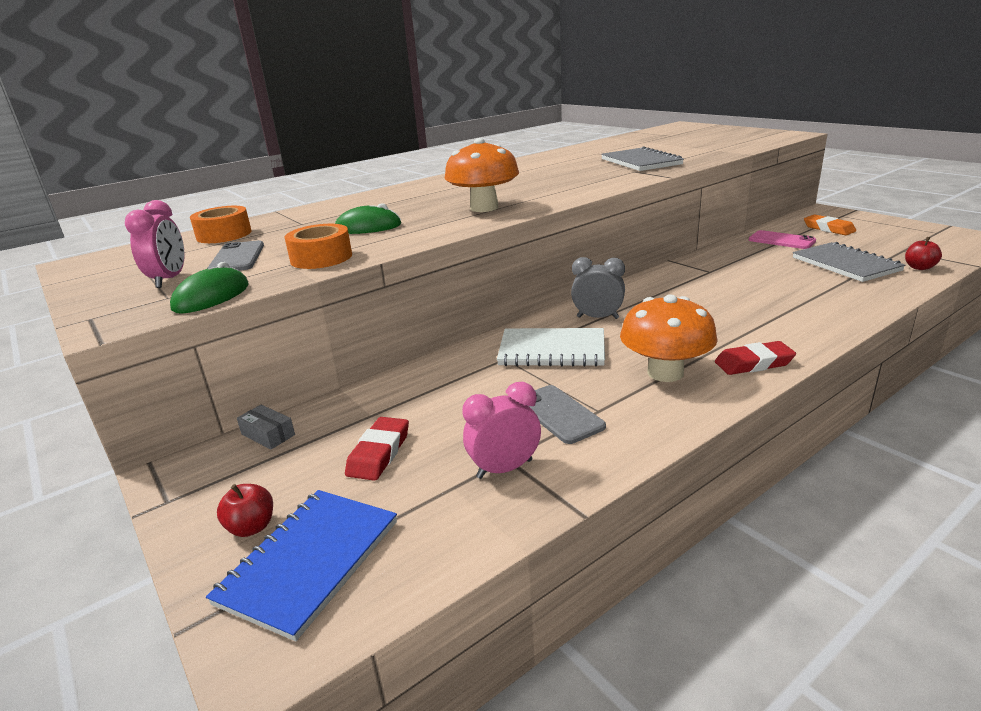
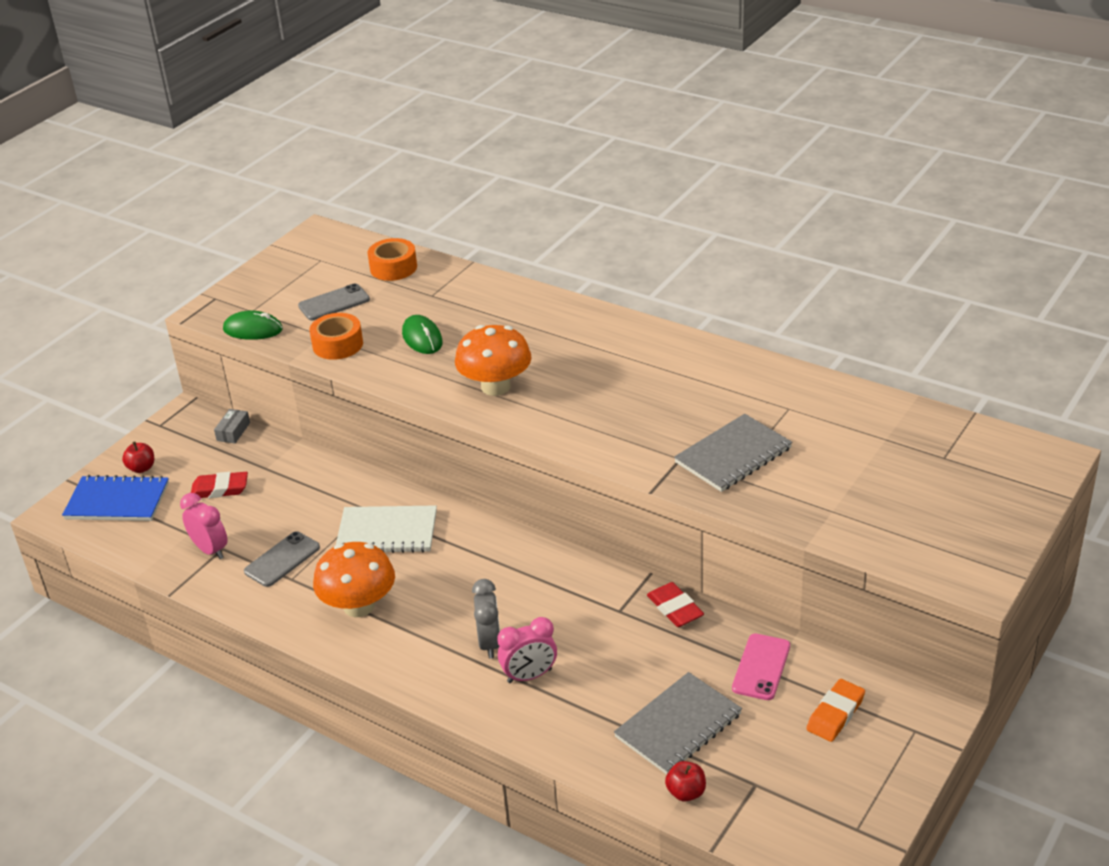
camera: 70 degrees right, 10 degrees up
(169, 280) = (284, 294): pink clock -> pink clock (529, 676)
(552, 350) = (387, 532): white notebook -> white notebook turned 75 degrees counterclockwise
(597, 317) = (464, 546): grey clock -> grey clock (490, 643)
(753, 363) = (387, 657): red eraser -> red eraser (675, 608)

